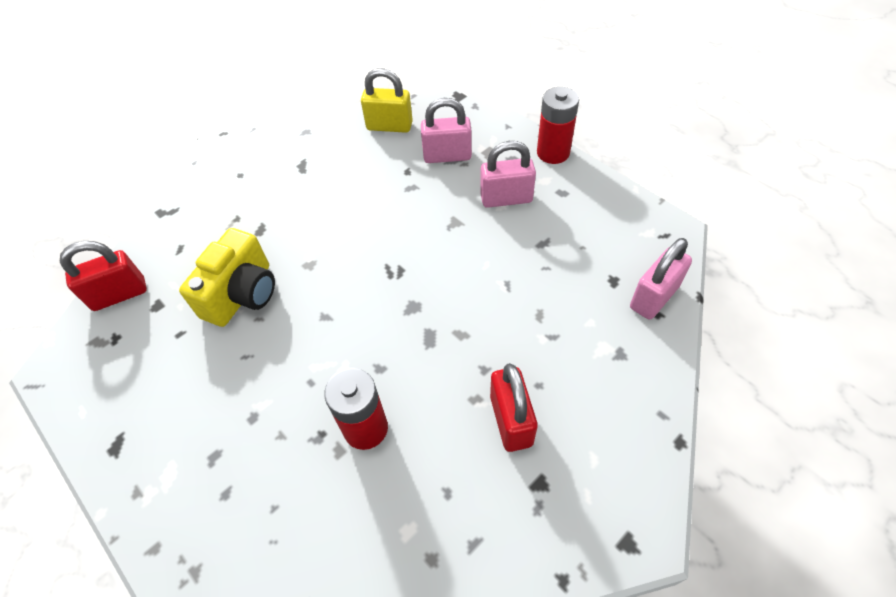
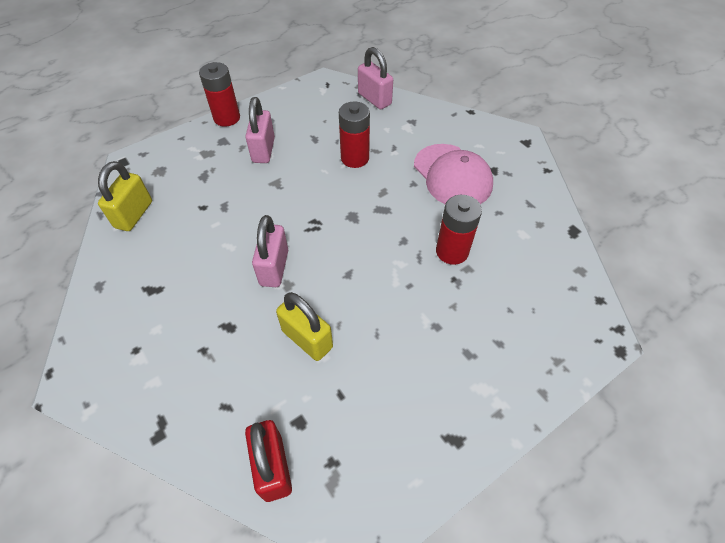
camera: 85 degrees left, 0 degrees up
(242, 294) = (307, 339): yellow camera -> yellow padlock
(447, 156) = (197, 178): pink padlock -> pink padlock (274, 268)
(511, 420) = (452, 176): red padlock -> pink cap
(517, 293) = (355, 158): none -> red battery

